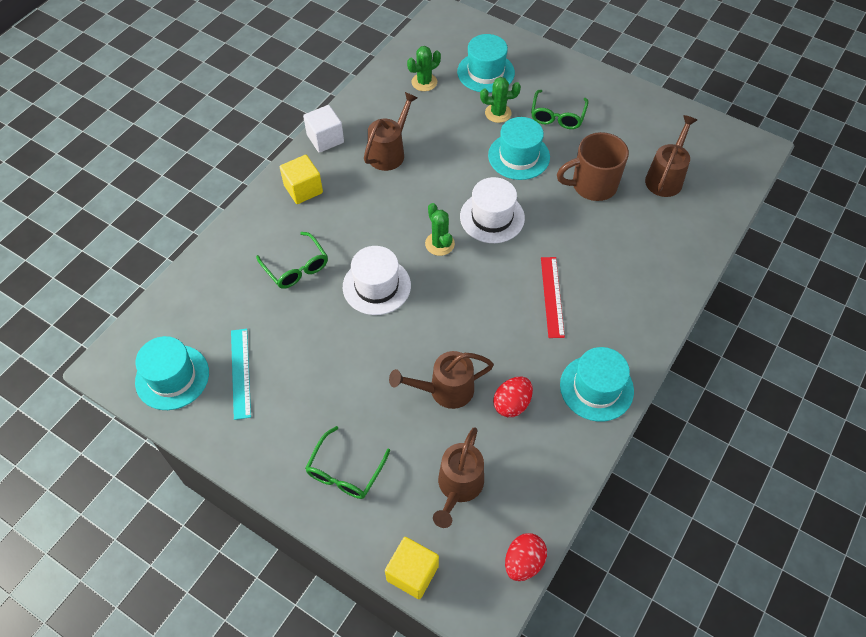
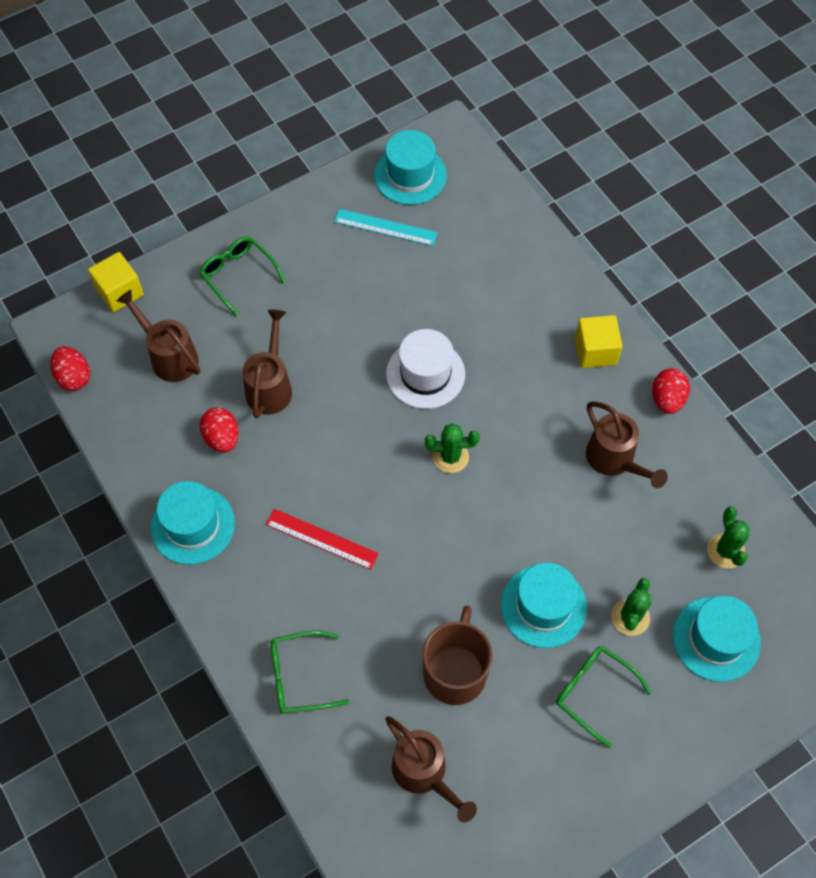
camera: 115 degrees right, 5 degrees up
(296, 267) = (487, 310): green glasses -> green glasses (299, 677)
(325, 139) = (667, 399): white cube -> red egg
(492, 217) = (461, 529): white hat -> none

